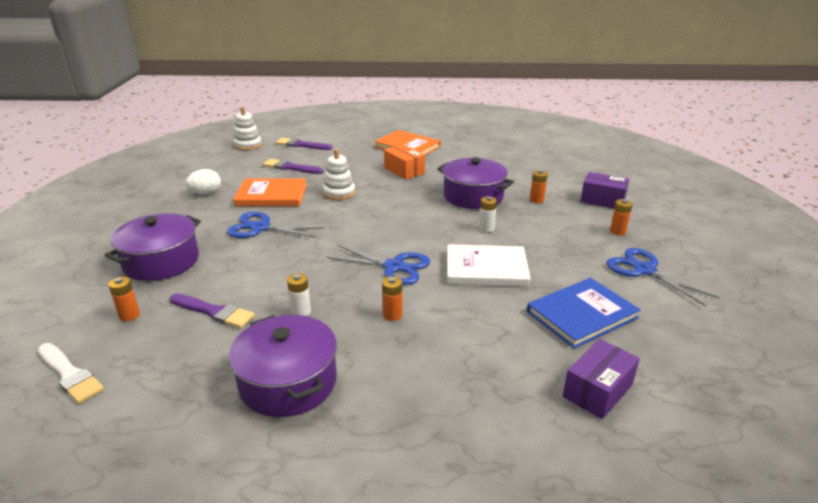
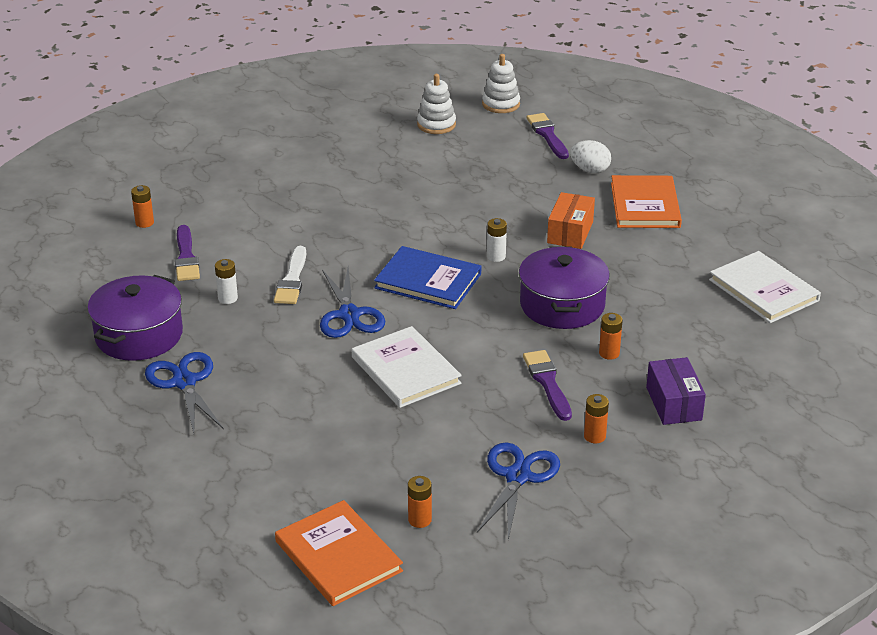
camera: 55 degrees right, 5 degrees up
(70, 375) = (63, 240): white brush -> white brush (292, 280)
(161, 261) = (226, 192): purple pot -> none
(206, 193) = (363, 143): white egg -> white egg (589, 170)
(261, 228) = (335, 209): blue scissors -> blue scissors (184, 382)
(271, 195) = (404, 181): orange book -> orange book (338, 556)
(290, 167) = (480, 158): purple brush -> purple brush (547, 383)
(339, 193) = (459, 216): white stacking toy -> white stacking toy (436, 124)
(392, 315) = (270, 347): orange battery -> orange battery (419, 520)
(486, 229) = (491, 341): white battery -> white battery (496, 256)
(520, 148) = (763, 290): none -> white book
(581, 314) = (381, 455): blue book -> blue book (428, 281)
(597, 390) = (269, 494): purple box -> none

